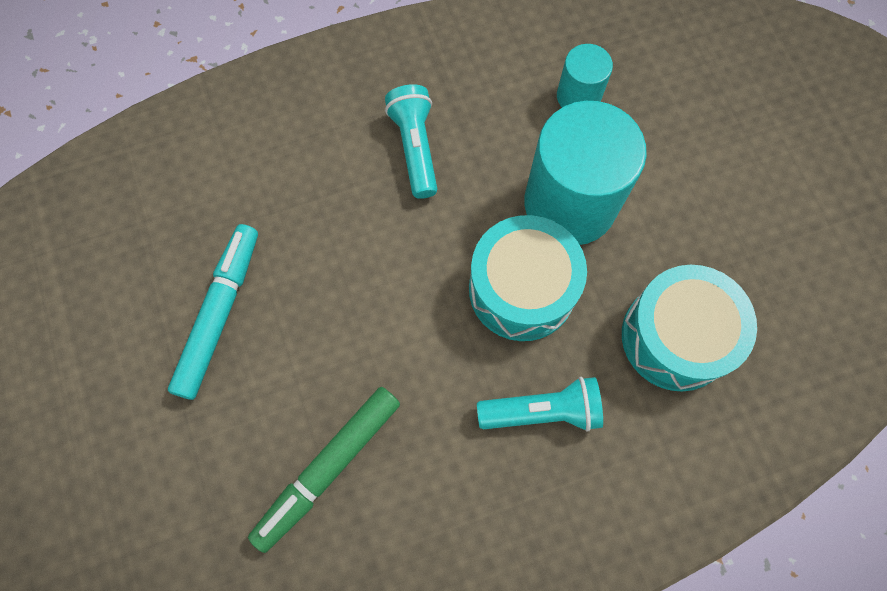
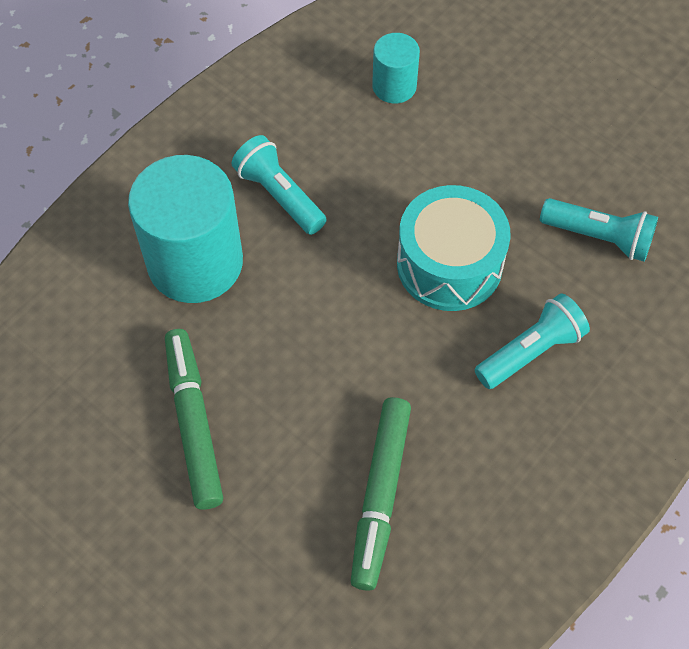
camera: 30 degrees left, 10 degrees down
(220, 314) = (194, 422): turquoise marker -> green marker
(570, 203) = (444, 175): turquoise cylinder -> turquoise cylinder (195, 262)
(675, 337) = (599, 237): turquoise drum -> turquoise flashlight

